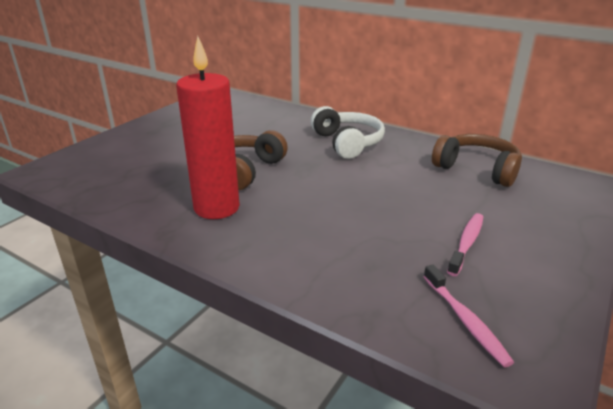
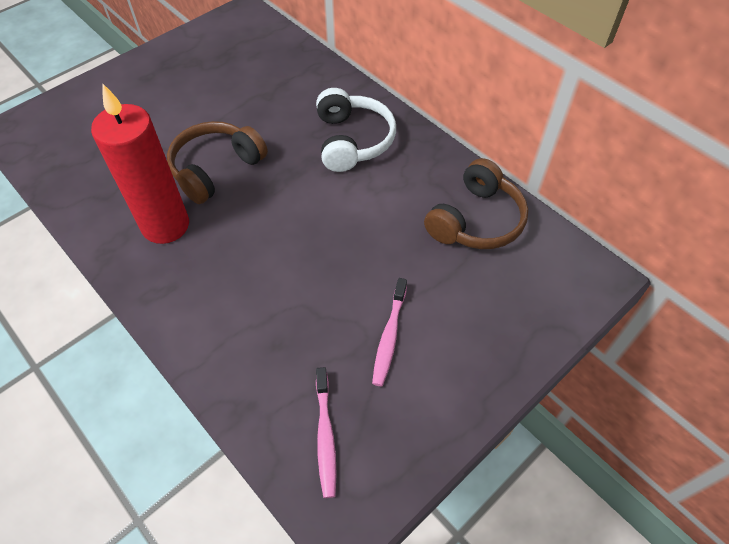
camera: 15 degrees right, 25 degrees up
(466, 243) = (389, 336): pink toothbrush -> pink toothbrush turned 150 degrees clockwise
(477, 169) = (476, 220): brown headphones -> brown headphones turned 75 degrees clockwise

